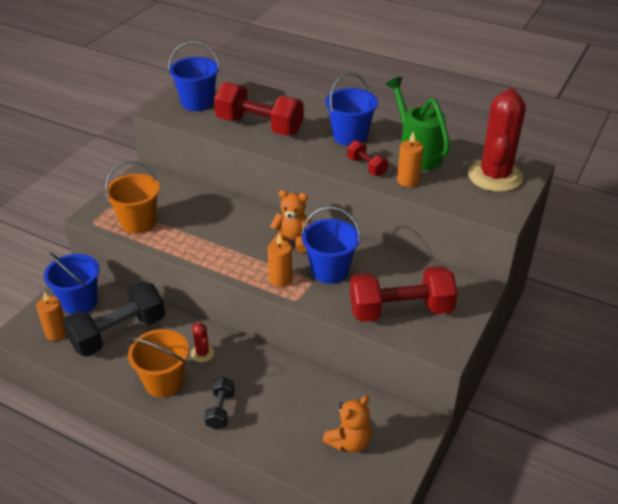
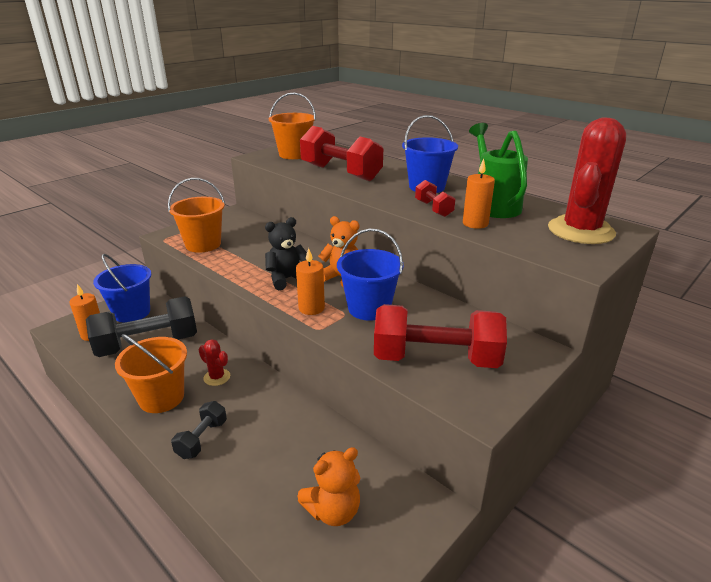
camera: 15 degrees right, 10 degrees down
(197, 102) = (294, 154): blue bucket -> orange bucket
(202, 353) = (217, 377): red cactus -> red cactus turned 45 degrees counterclockwise
(243, 251) = (287, 279): none -> black teddy bear

